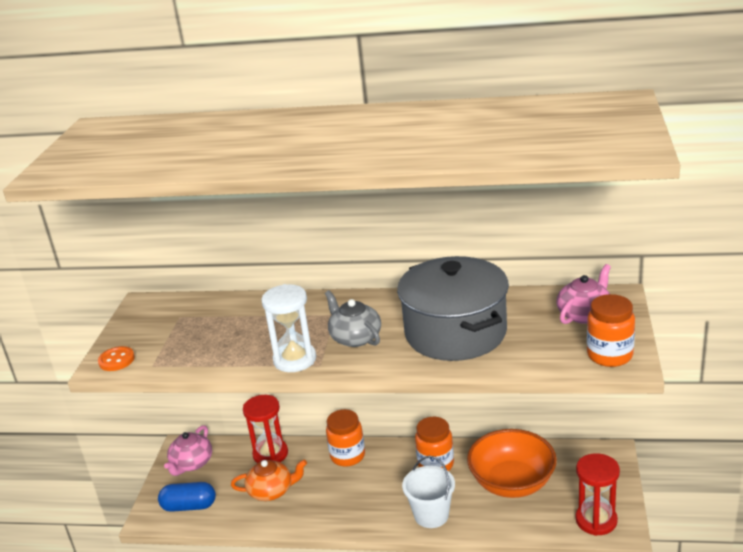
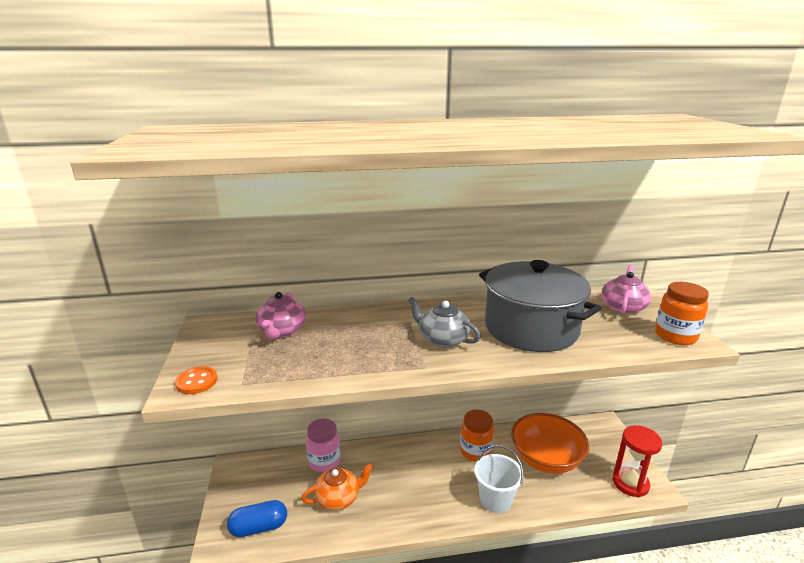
camera: 20 degrees left, 5 degrees down
(191, 463) = (249, 481): pink teapot -> pink teapot (282, 330)
(270, 454) = (324, 461): red hourglass -> pink jar
(295, 359) = (396, 364): white hourglass -> none
(347, 456) = (396, 454): orange jar -> none

